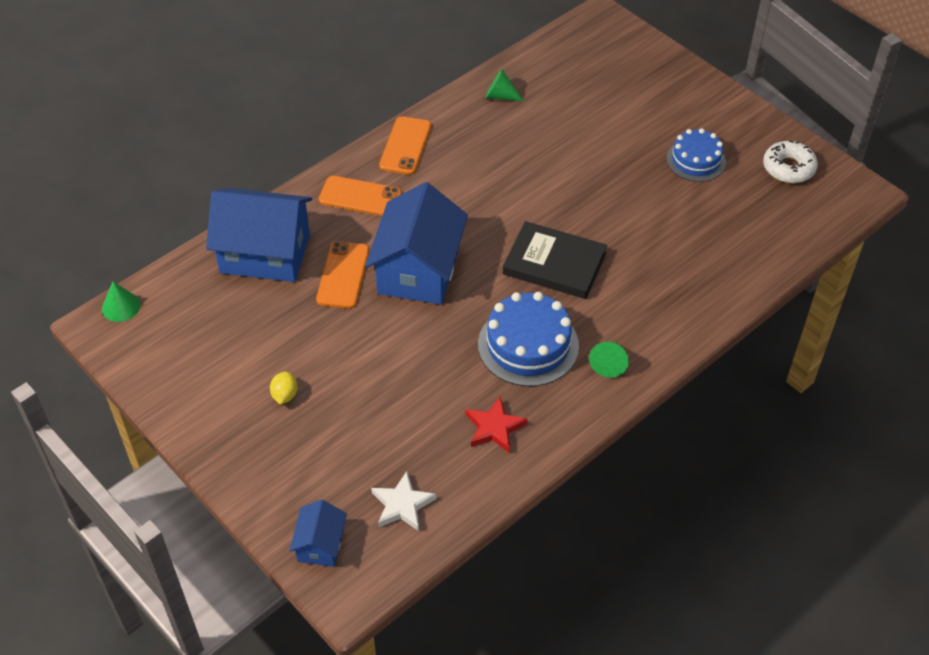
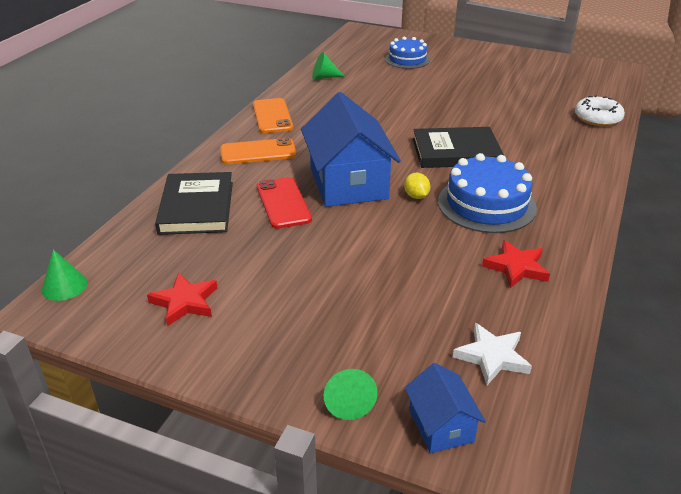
camera: 25 degrees left, 15 degrees down
(202, 359) = (185, 302): none -> red star
(265, 253) = (196, 207): blue house -> black book
(284, 395) = (295, 305): yellow lemon -> yellow lemon (416, 196)
(343, 275) = (283, 203): orange phone -> red phone
(609, 363) = (562, 198): green cone -> green cone (348, 401)
(696, 160) = (497, 78): blue cake -> blue cake (407, 59)
(788, 168) = (561, 69): white donut -> white donut (597, 118)

